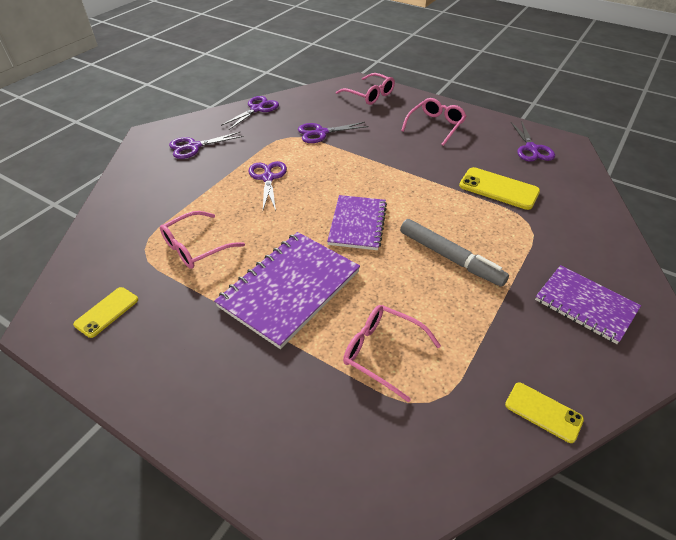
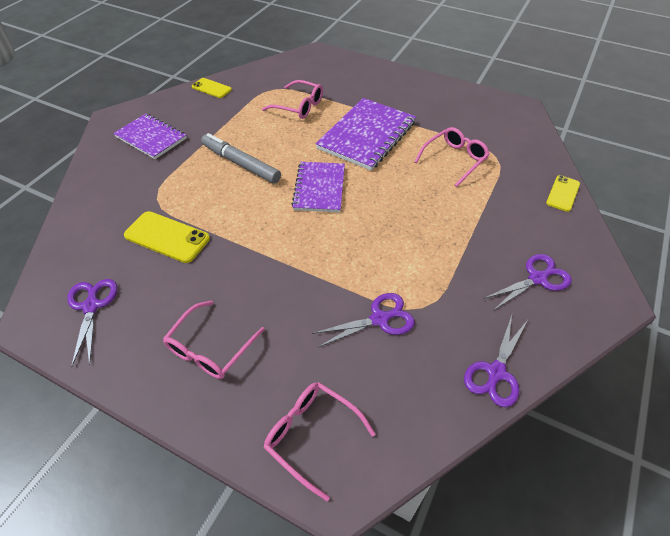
camera: 175 degrees right, 5 degrees up
(107, 312) = (487, 116): yellow phone -> yellow phone (563, 193)
(268, 178) = (422, 235): purple scissors -> none

